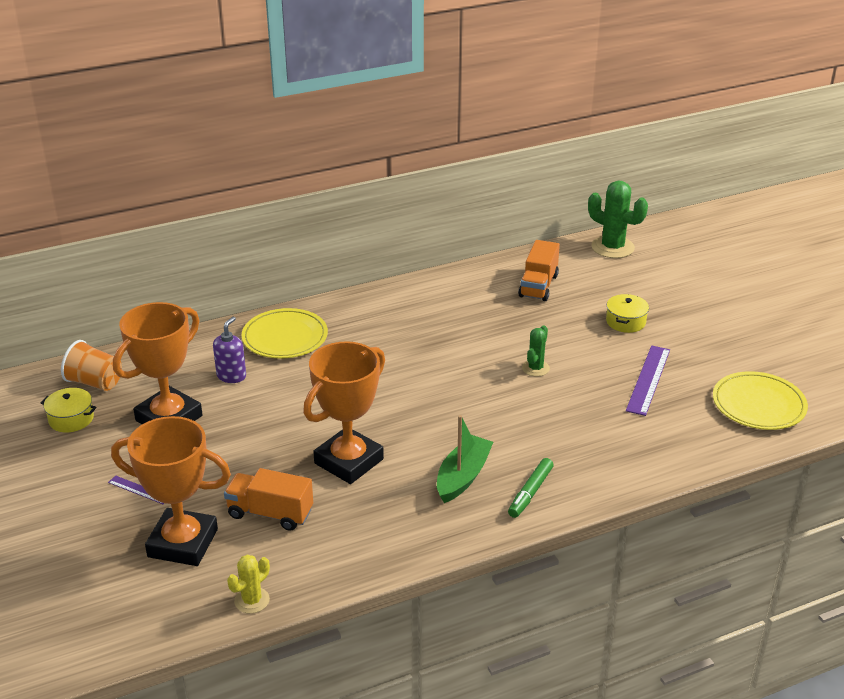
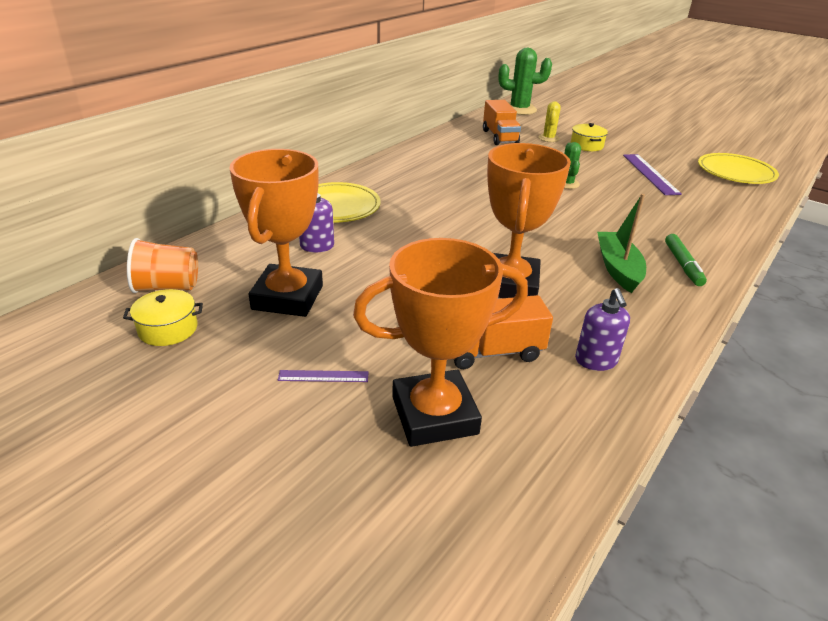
camera: 30 degrees left, 0 degrees up
(252, 600) = (579, 448): yellow cactus -> yellow cactus (548, 138)
(339, 547) = (596, 361): none -> purple soap dispenser

